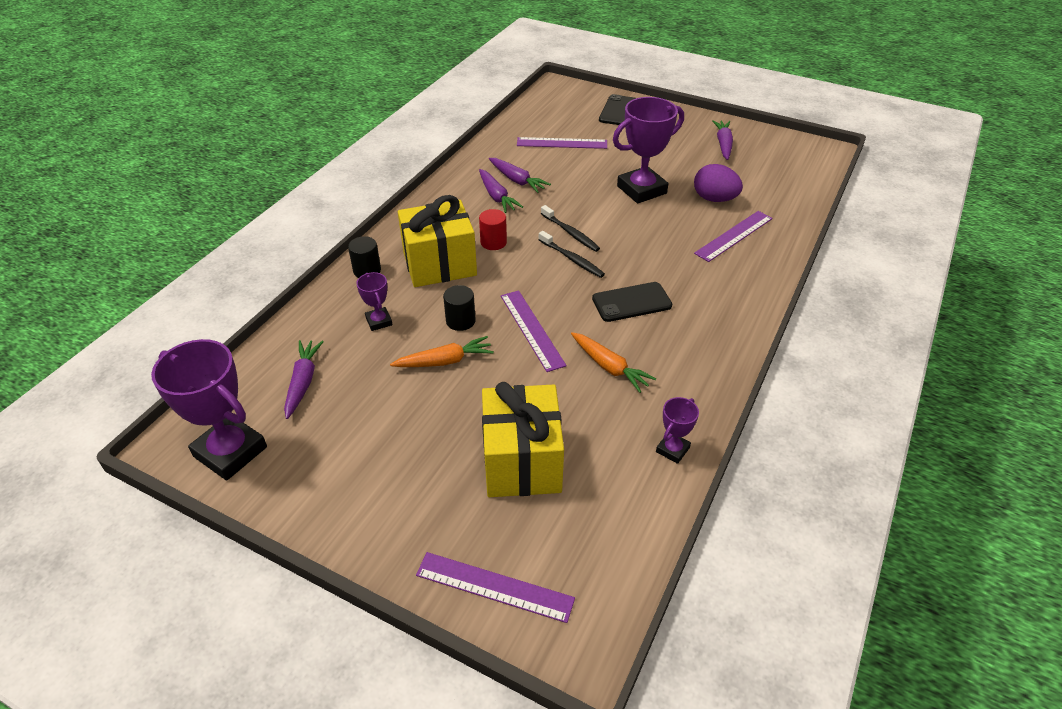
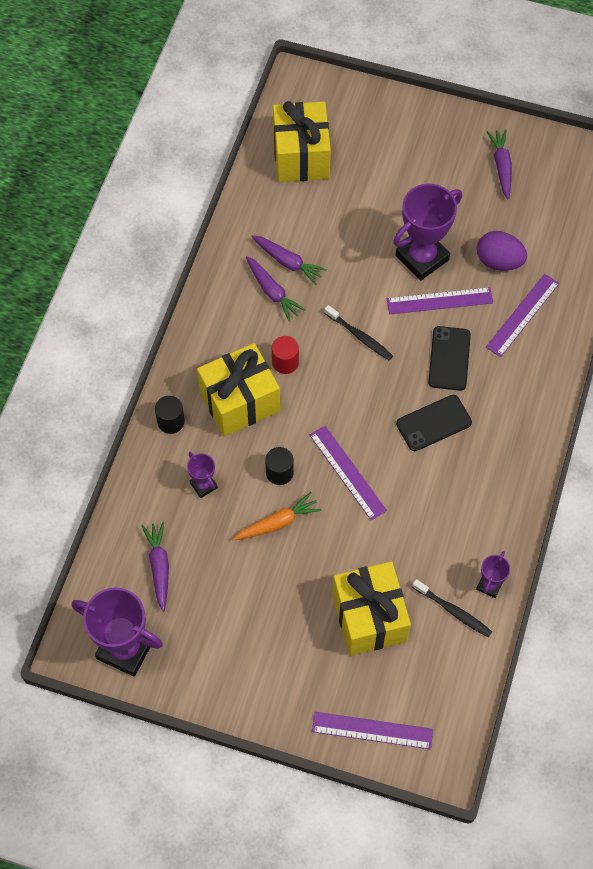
camera: 10 degrees left, 20 degrees up
(548, 123) = (301, 156): none -> yellow gift
(562, 143) = (323, 190): purple ruler -> purple ruler (439, 300)
(572, 259) = (367, 374): black toothbrush -> black toothbrush (453, 611)
(609, 367) = (425, 505): orange carrot -> none
(618, 111) = (377, 120): black phone -> black phone (449, 358)

